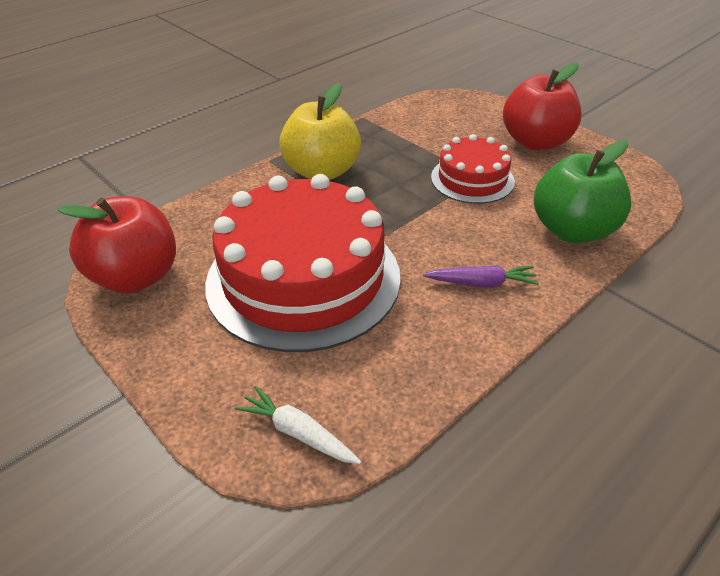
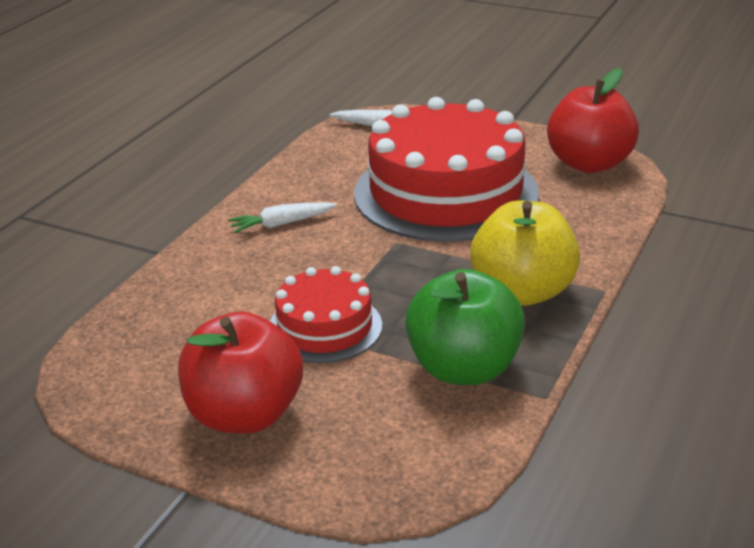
camera: 160 degrees right, 10 degrees down
(481, 283) = (281, 224): purple carrot -> white carrot
(572, 230) = (192, 291): green apple -> green apple (464, 368)

